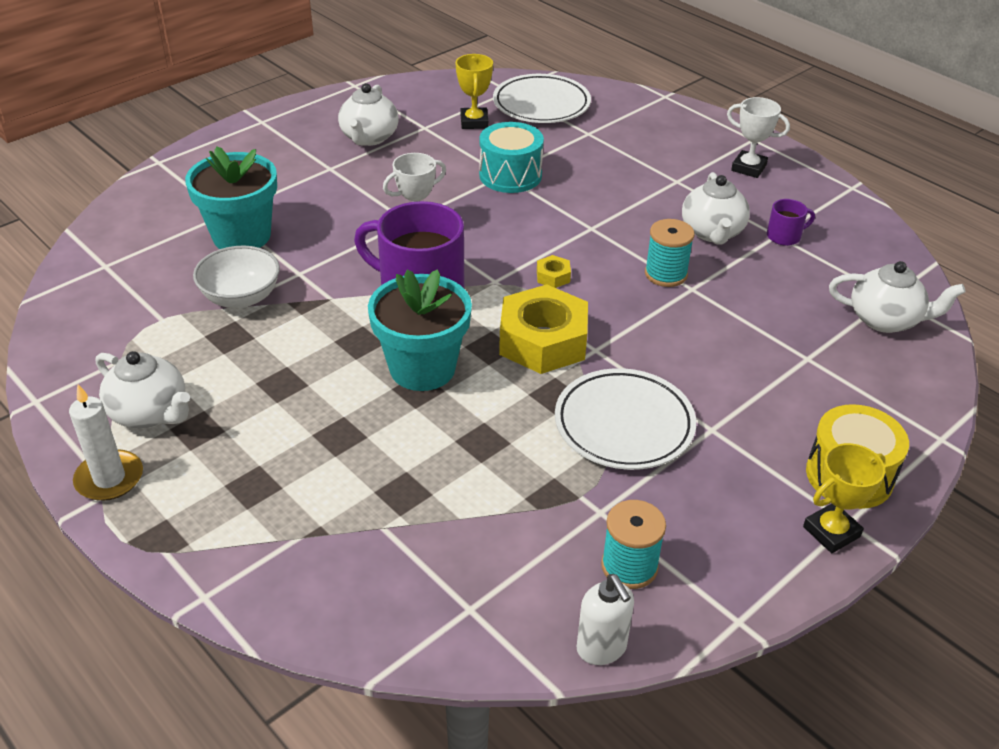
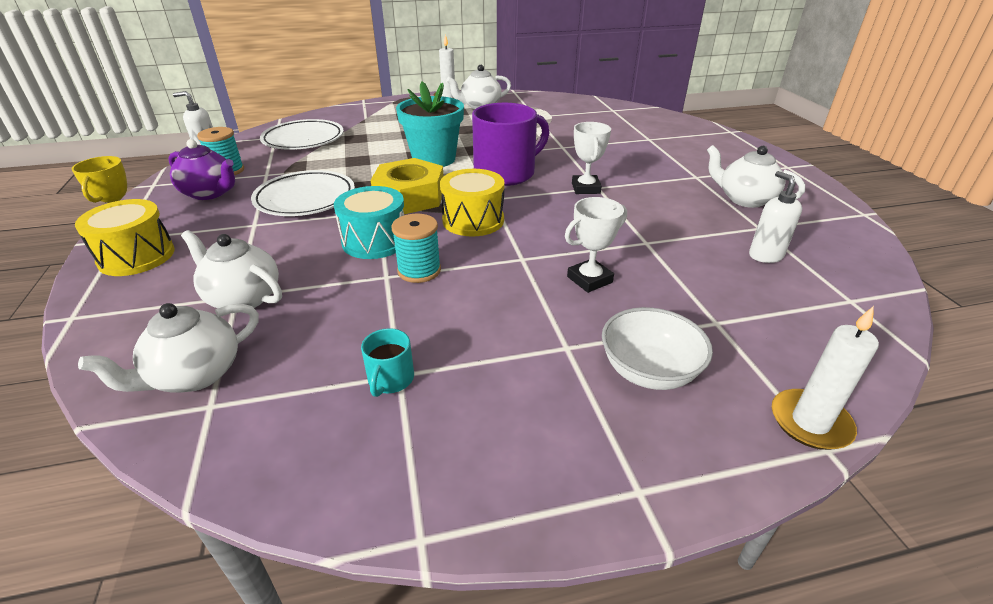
camera: 120 degrees right, 5 degrees down
(241, 236) = (618, 139): turquoise flower pot -> none
(241, 297) = (552, 131): white bowl -> white bowl (648, 371)
(474, 122) = (765, 255): yellow trophy -> white soap dispenser
(510, 175) = (642, 245): turquoise drum -> turquoise drum (375, 241)
(541, 104) = (806, 312): white plate -> white plate (303, 139)
(553, 276) = (473, 220): yellow nut -> yellow drum
(650, 100) = (810, 422): none -> white candle
(696, 529) = (210, 193): none -> purple teapot
(712, 232) = (449, 326): white teapot -> white teapot (243, 298)
(748, 168) = (556, 433): white trophy -> white trophy (589, 279)
(784, 236) = (390, 379): purple mug -> turquoise mug

